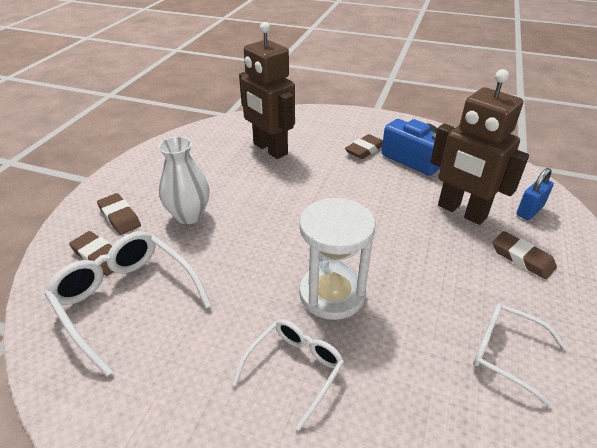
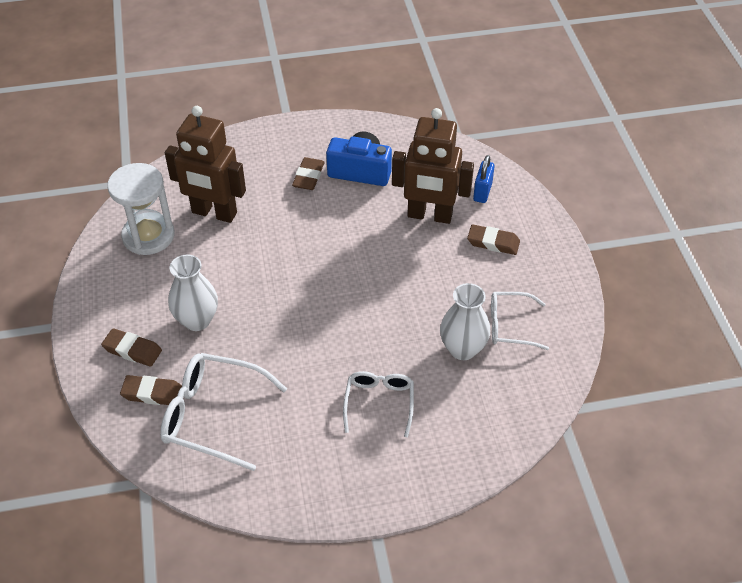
camera: 30 degrees left, 10 degrees up
(332, 294) = (370, 337): white hourglass -> white hourglass (148, 236)
(431, 353) = (462, 349): none -> white vase

